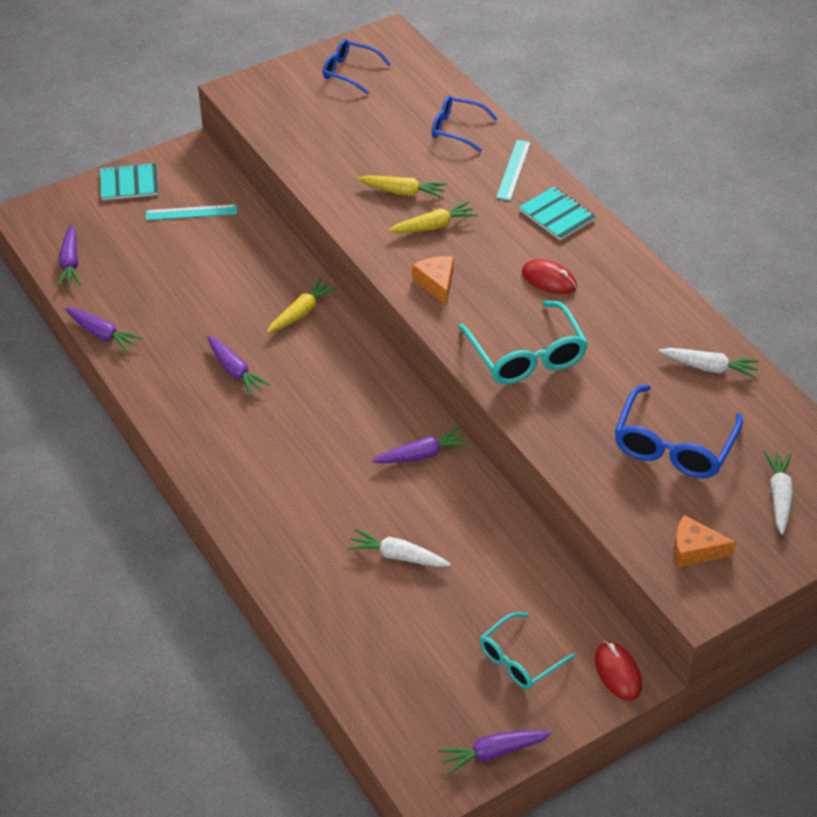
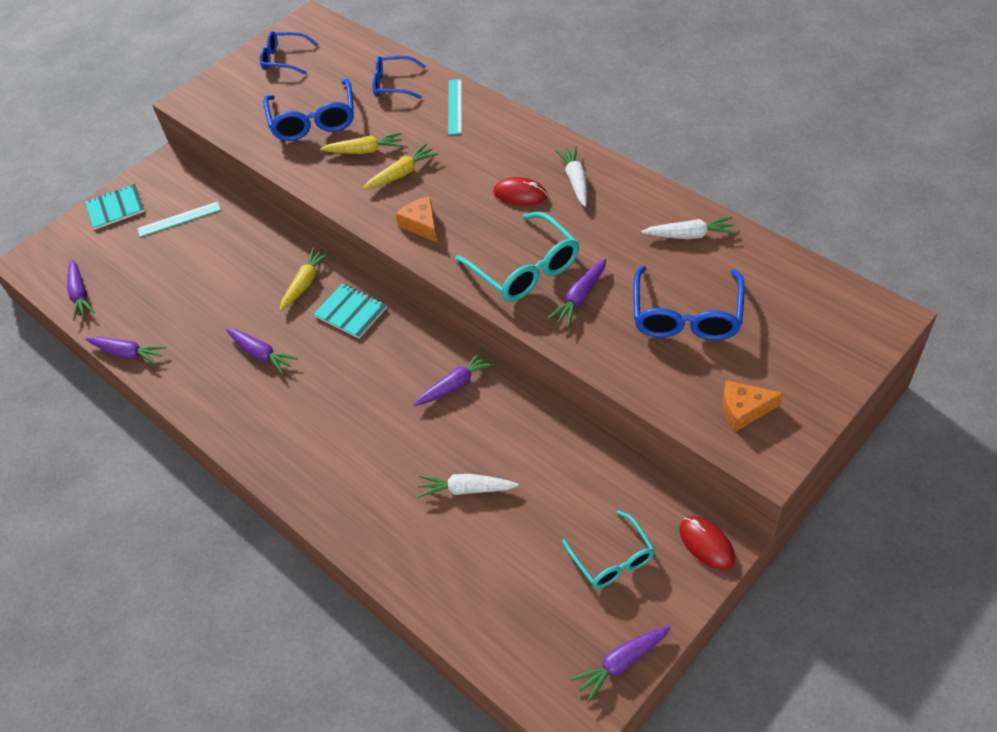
camera: 10 degrees left, 5 degrees up
(360, 146) = (313, 120): none -> blue glasses
(519, 659) = (612, 559): turquoise glasses -> turquoise glasses turned 60 degrees counterclockwise
(556, 215) = (506, 136): turquoise notebook -> turquoise notebook (351, 312)
(572, 399) = (580, 297): none -> purple carrot
(779, 496) = (798, 337): white carrot -> white carrot (575, 181)

